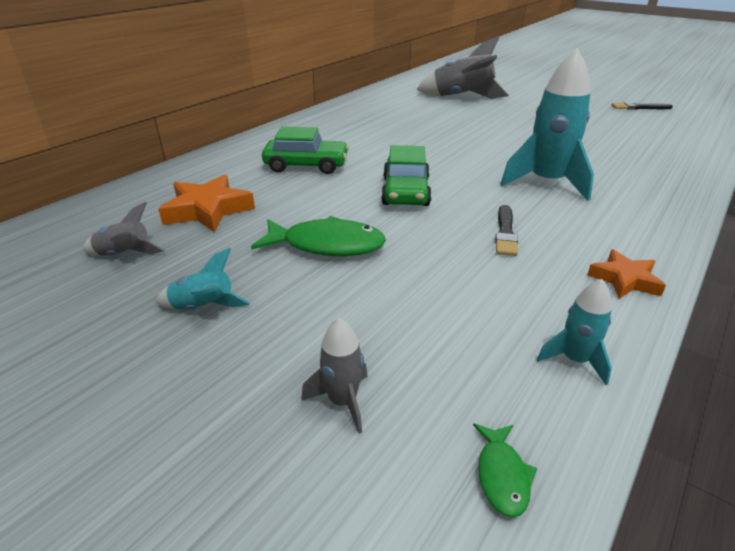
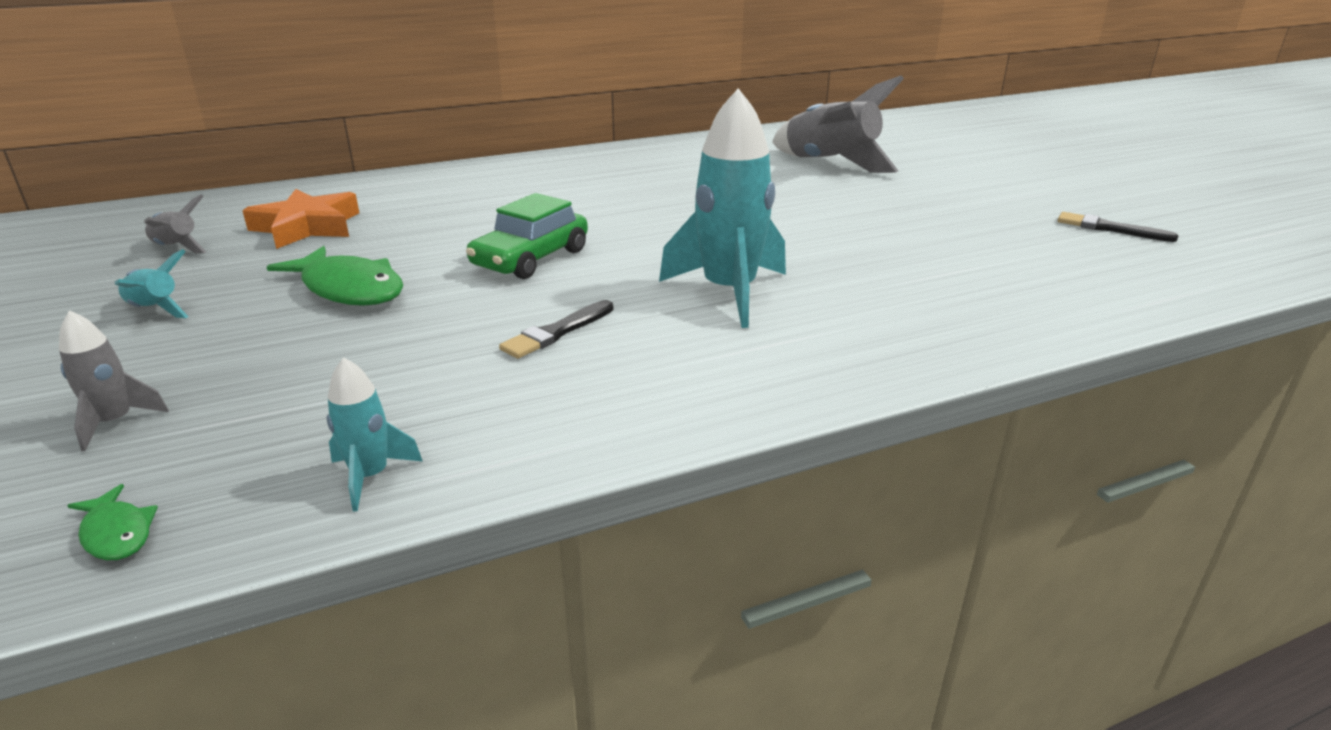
camera: 30 degrees right, 5 degrees down
(306, 165) = (477, 205): green car -> none
(502, 475) = (117, 533): green fish -> green fish turned 75 degrees counterclockwise
(624, 279) = (597, 425): orange star -> none

